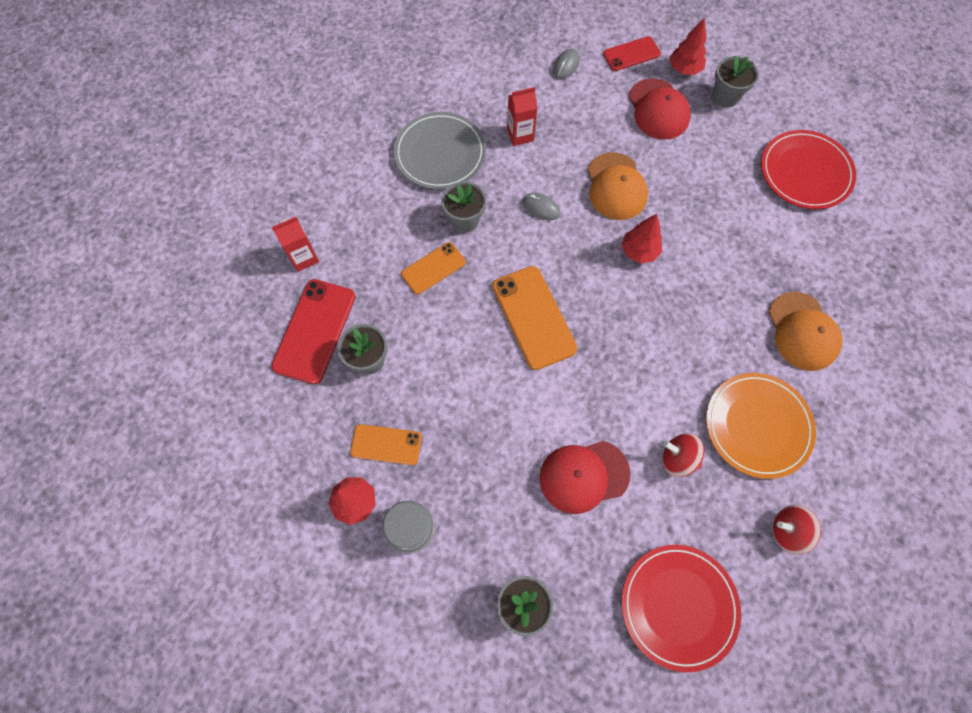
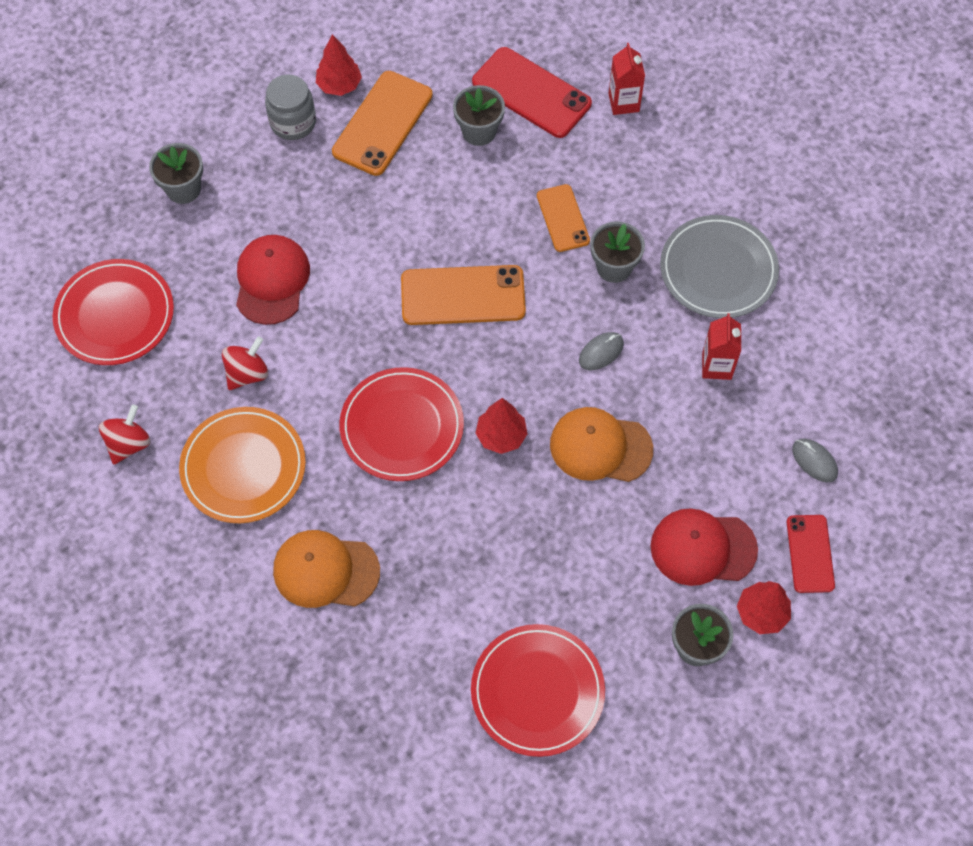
camera: 110 degrees right, 5 degrees down
(386, 444) = (382, 123): orange phone -> orange phone, size x1.64
(665, 321) = (402, 427): none -> red plate

